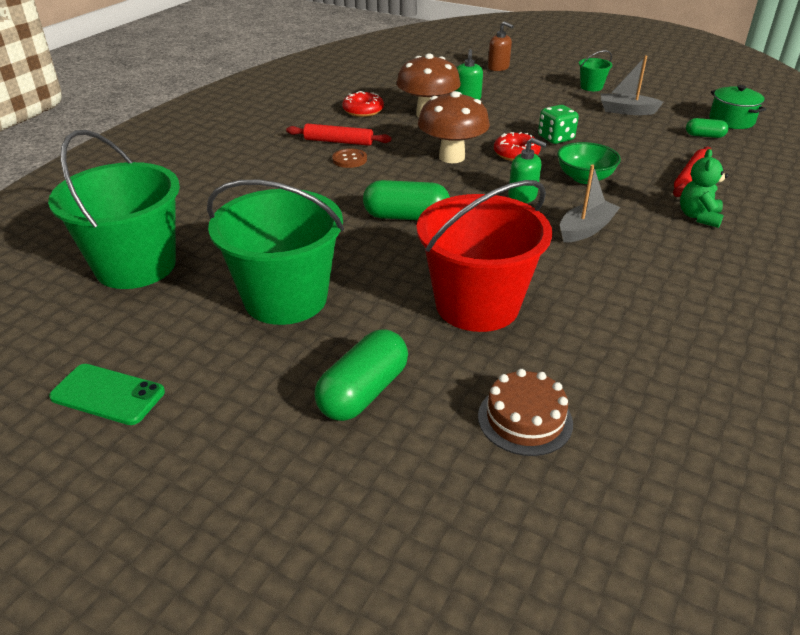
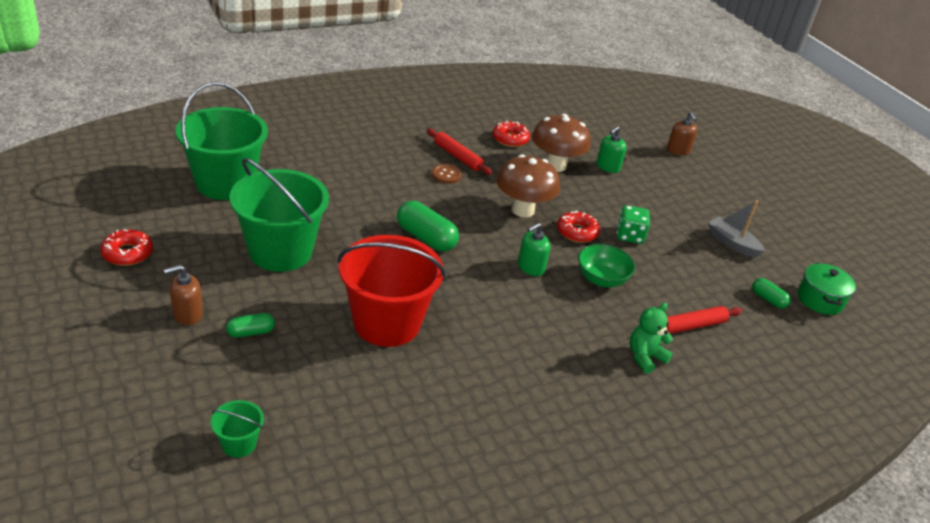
camera: 30 degrees right, 0 degrees up
(107, 395) = (127, 253): green phone -> red donut
(269, 416) = (187, 314): none -> brown soap dispenser
(363, 392) = (251, 332): green capsule -> green capsule, size x0.56
(522, 196) = (530, 267): green soap dispenser -> green soap dispenser turned 75 degrees clockwise
(525, 419) = (316, 404): brown cake -> none
(585, 229) = (539, 316): grey boat -> none
(591, 87) = (735, 207): green bucket -> green bucket (239, 444)

